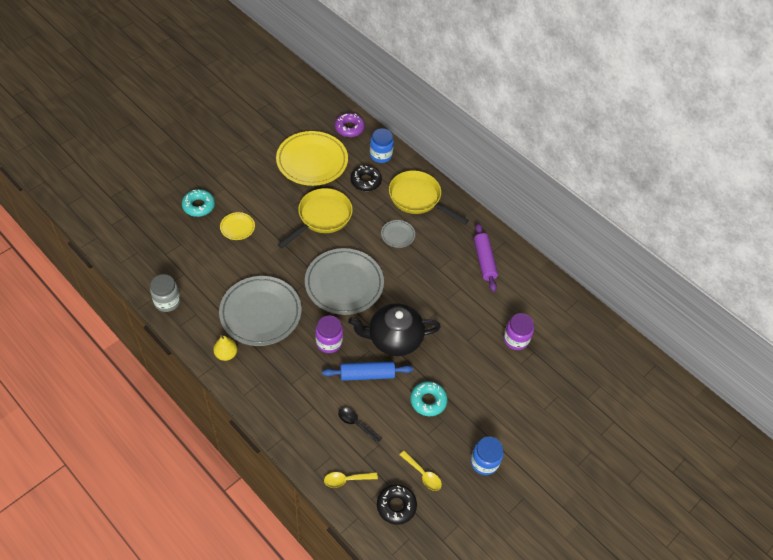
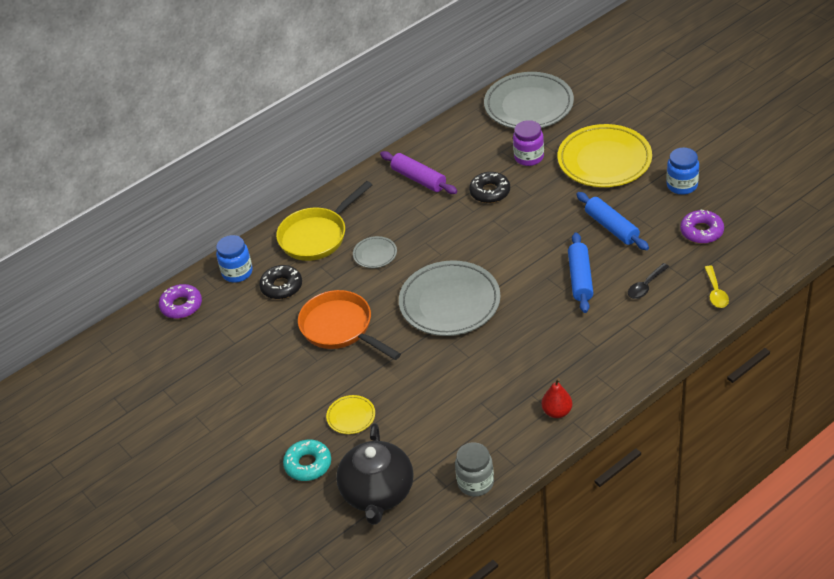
camera: 75 degrees left, 10 degrees down
(226, 354) = (557, 412): yellow pear -> red pear
(260, 313) = (494, 382): grey plate -> grey plate (529, 105)
(312, 161) = (238, 343): yellow plate -> yellow plate (604, 160)
(322, 217) = (340, 328): yellow pan -> orange pan
(329, 342) = (536, 314): purple jar -> none
(393, 339) = (530, 256): black teapot -> black teapot (377, 493)
(396, 506) = (741, 252): black donut -> black donut (490, 192)
(423, 474) = (701, 231): yellow spoon -> purple donut
(428, 401) = (611, 227): turquoise donut -> blue rolling pin
(484, 261) = (419, 179): purple rolling pin -> purple rolling pin turned 45 degrees clockwise

